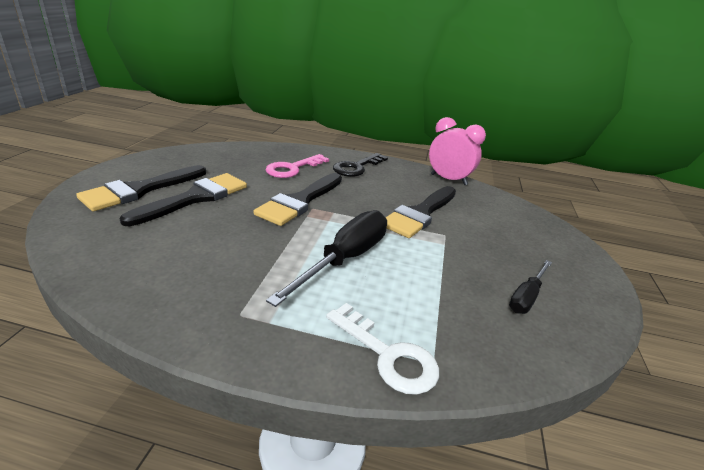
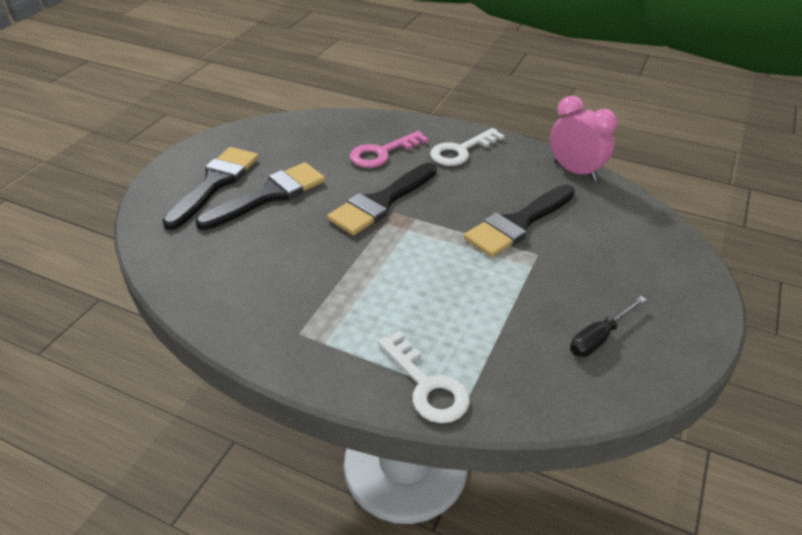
camera: 15 degrees right, 10 degrees up
(140, 190) = (215, 183): black brush -> black brush turned 150 degrees clockwise
(345, 259) = (413, 280): black screwdriver -> none
(356, 167) = (461, 151): black key -> white key

